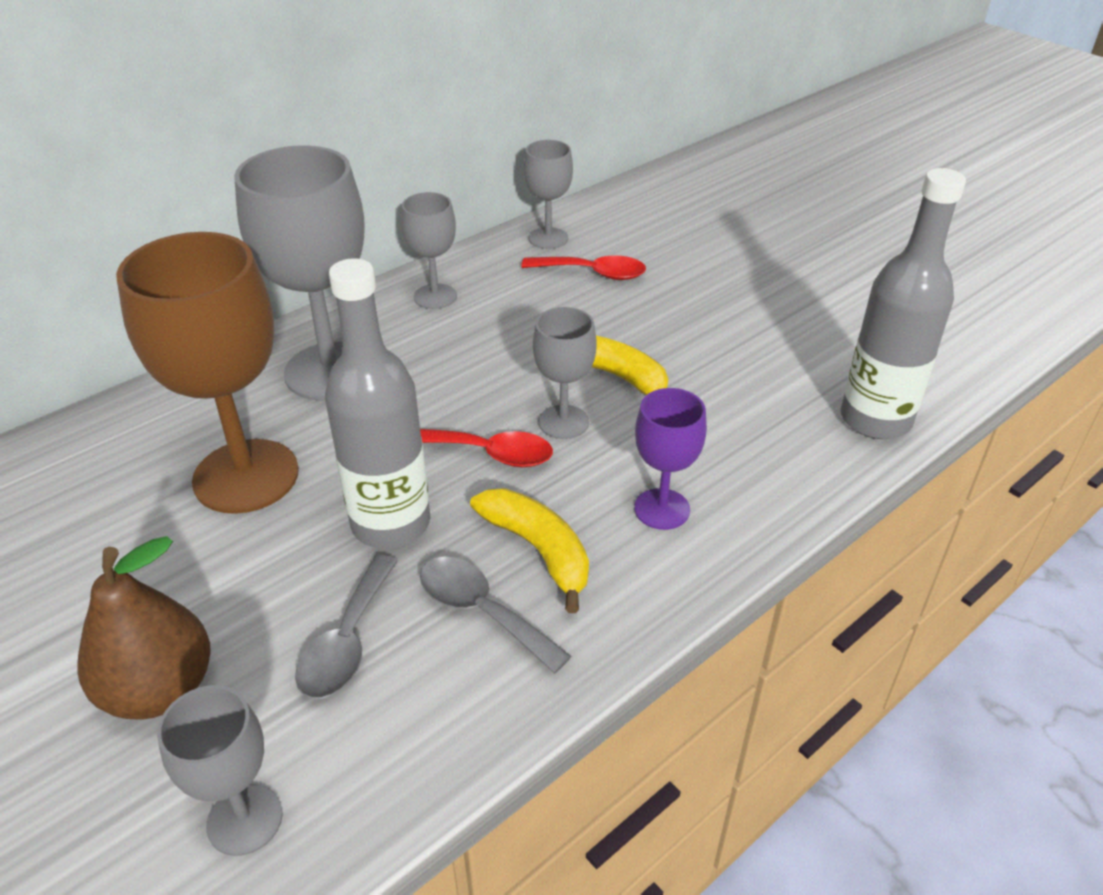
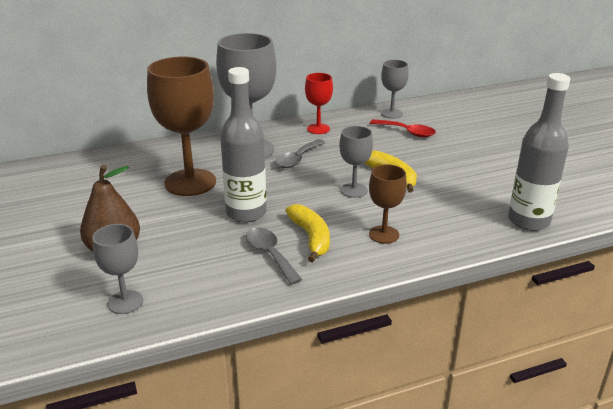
camera: 20 degrees right, 10 degrees down
(347, 642) = (202, 252): grey spoon -> grey spoon (297, 159)
(435, 296) = (318, 129): grey goblet -> red goblet
(489, 453) = (308, 195): red spoon -> none
(662, 509) = (384, 234): purple goblet -> brown goblet

